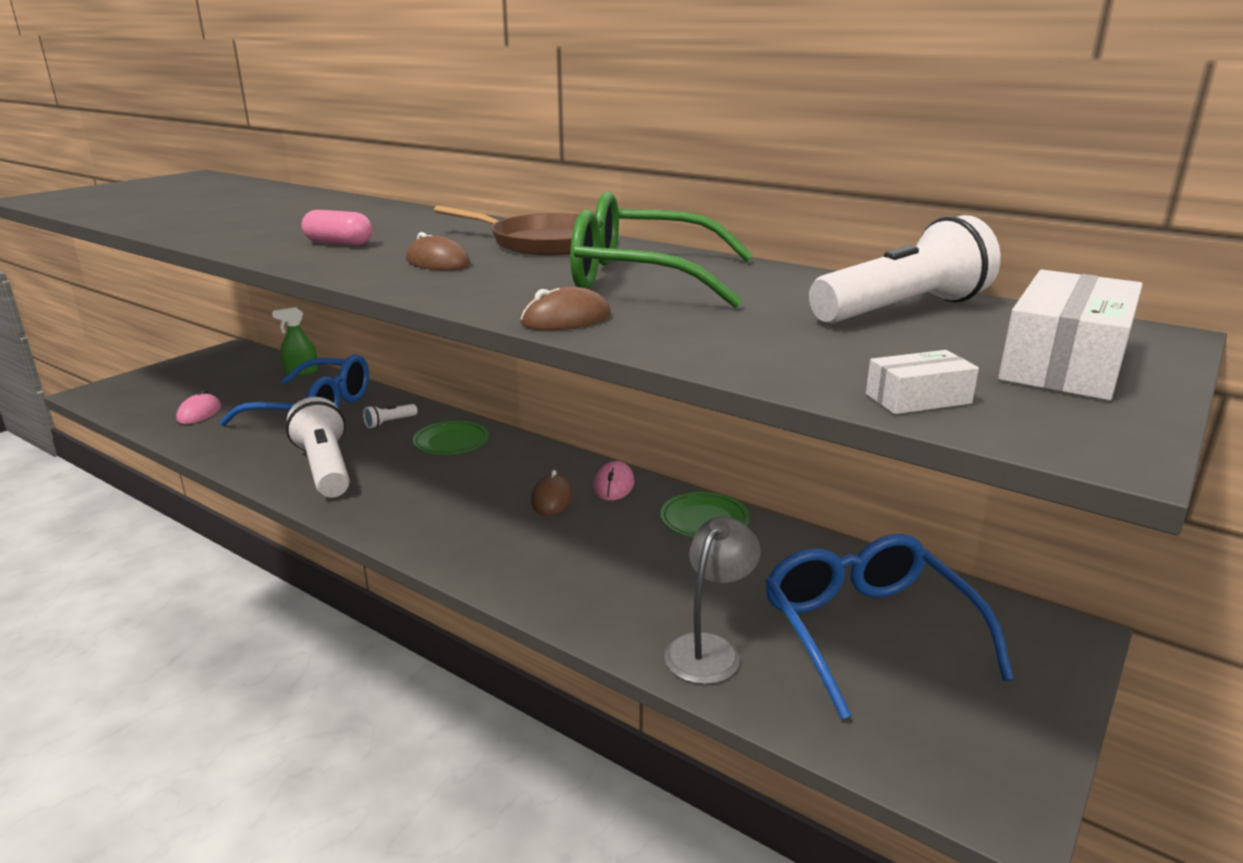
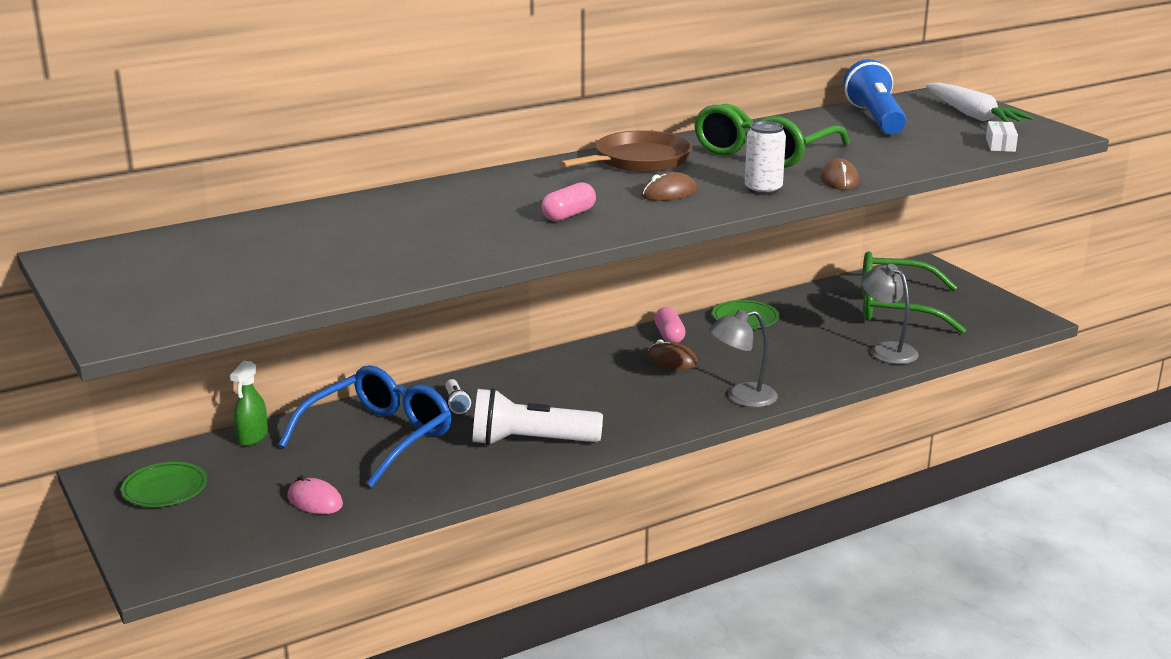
camera: 65 degrees left, 0 degrees up
(451, 442) = (530, 382): green plate -> green plate (165, 489)
(481, 560) = (742, 397): none -> grey lamp
(485, 292) = (763, 189): none -> white can
(614, 485) = (669, 335): pink mouse -> pink capsule
(869, 633) = (896, 308): blue glasses -> green glasses
(902, 310) = (875, 119): white flashlight -> blue flashlight
(1064, 364) = (972, 115): white box -> white carrot

